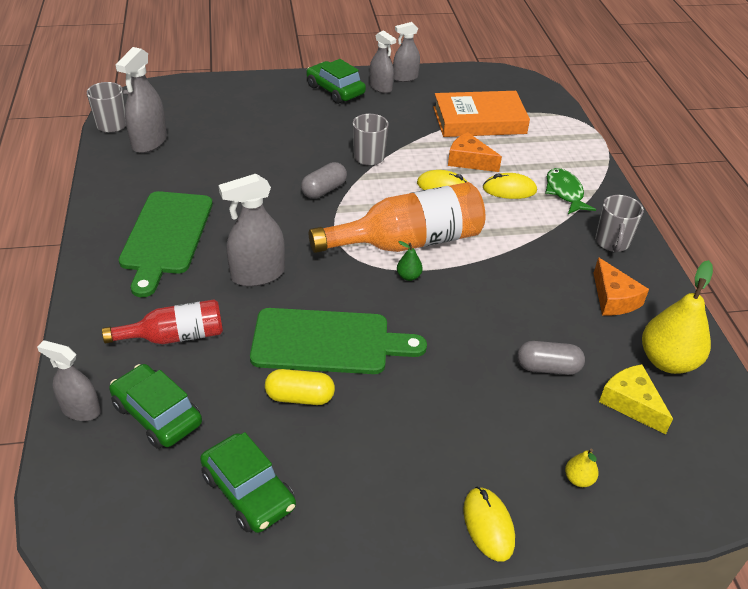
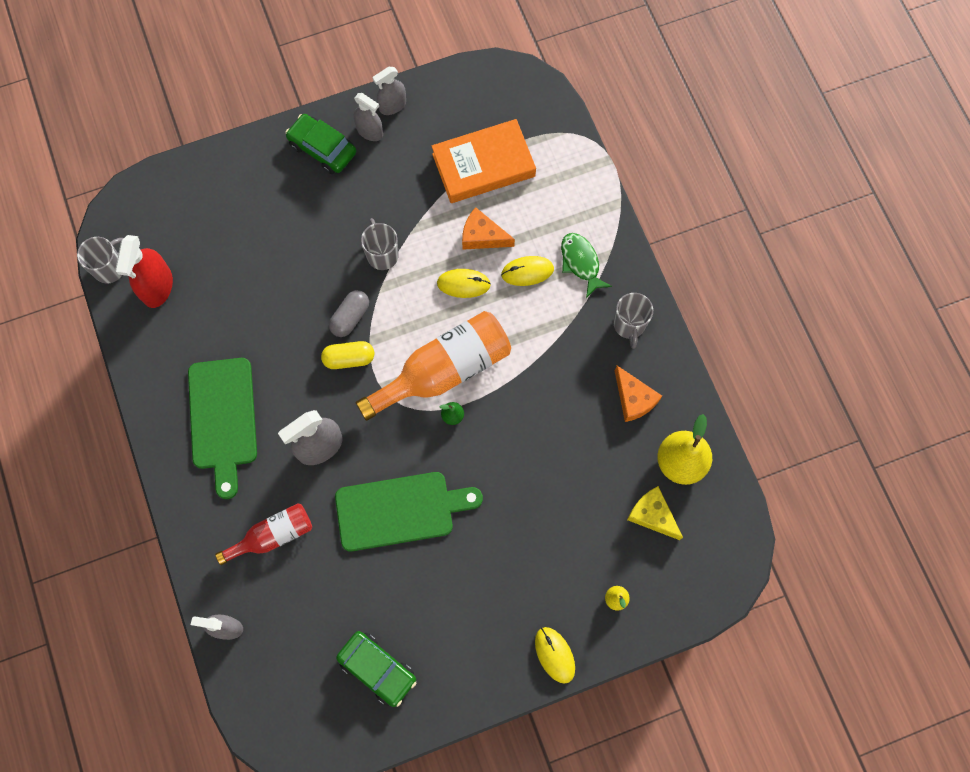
camera: 10 degrees left, 30 degrees up
(149, 142) = (157, 286): grey spray bottle -> red spray bottle
(157, 414) = (287, 617): green car -> none
(300, 397) = (392, 573): yellow capsule -> yellow capsule (349, 358)
(548, 368) = (584, 494): grey capsule -> none

